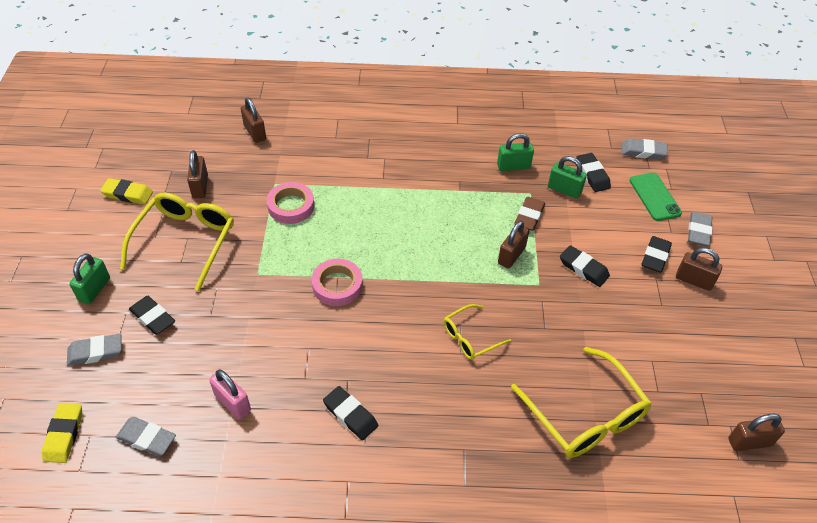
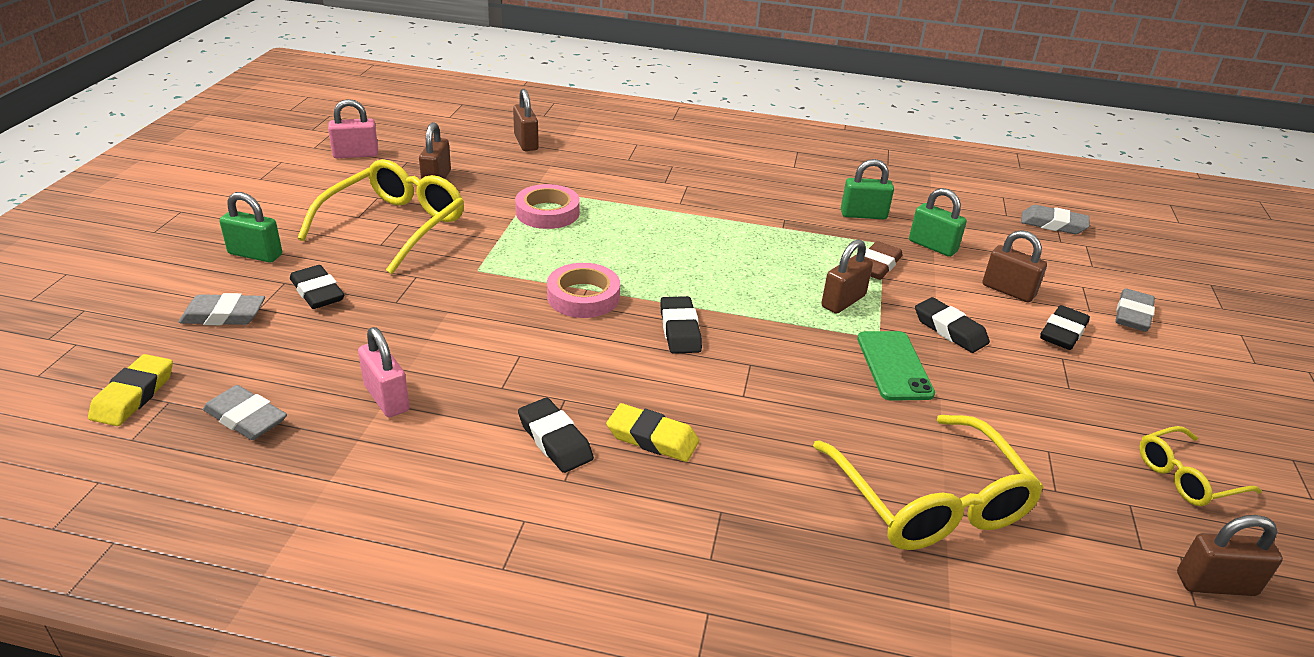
camera: 10 degrees right, 15 degrees down
(94, 289) = (255, 254): green padlock -> green padlock turned 75 degrees clockwise
(128, 194) = (342, 175): yellow eraser -> yellow eraser (652, 438)
(130, 170) = (356, 154): none -> pink padlock
(470, 338) = (762, 380): yellow glasses -> yellow glasses (1186, 477)
(592, 175) = (975, 237): black eraser -> black eraser (680, 330)
(655, 197) = (1067, 270): green phone -> green phone (894, 366)
(694, 280) = (1123, 367): brown padlock -> brown padlock (1008, 291)

